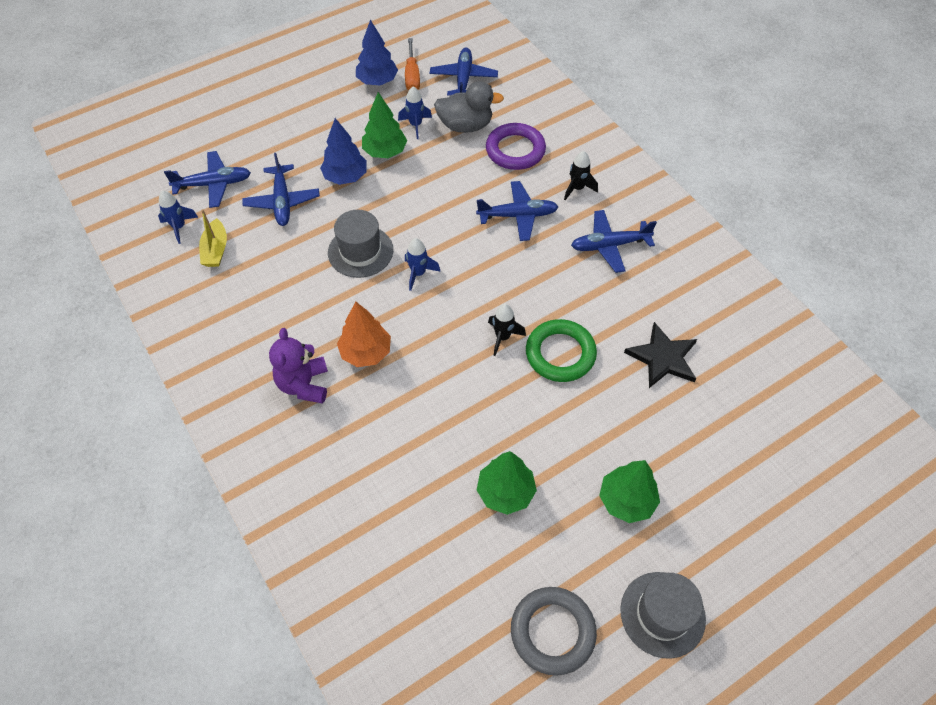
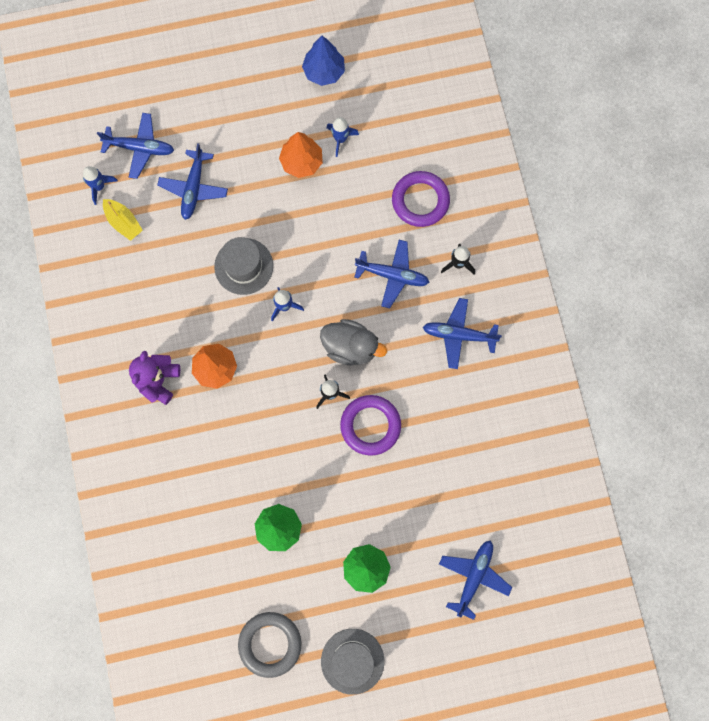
camera: 20 degrees right, 20 degrees up
(216, 250) = (123, 222): yellow boat -> yellow boat turned 60 degrees counterclockwise
(345, 177) = (257, 179): blue tree -> none
(385, 152) = (302, 162): green tree -> orange tree
(412, 76) = (359, 76): orange screwdriver -> none
(463, 78) = (406, 96): blue plane -> blue plane (473, 576)
(465, 125) = (386, 155): grey duck -> grey duck (350, 347)
(560, 353) = (370, 425): green ring -> purple ring
(662, 358) = (452, 459): black star -> none

